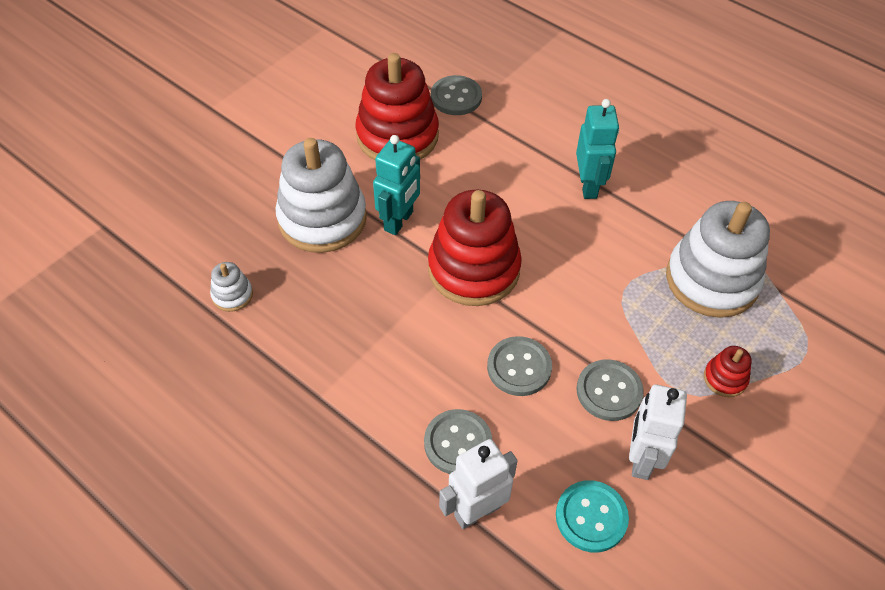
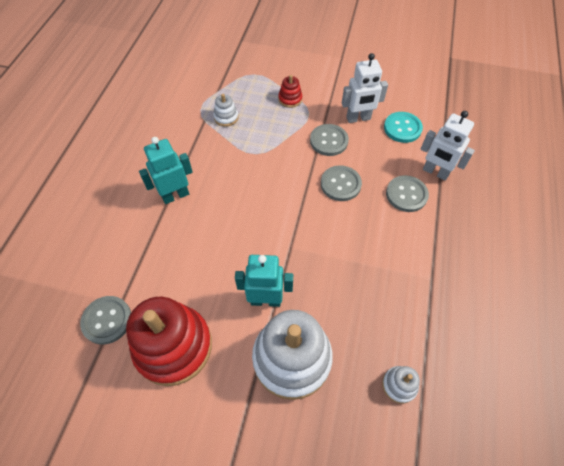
camera: 115 degrees left, 5 degrees up
(474, 269) = (283, 234): red stacking toy -> none
(712, 280) = (226, 117): white stacking toy -> white stacking toy, size x0.43

